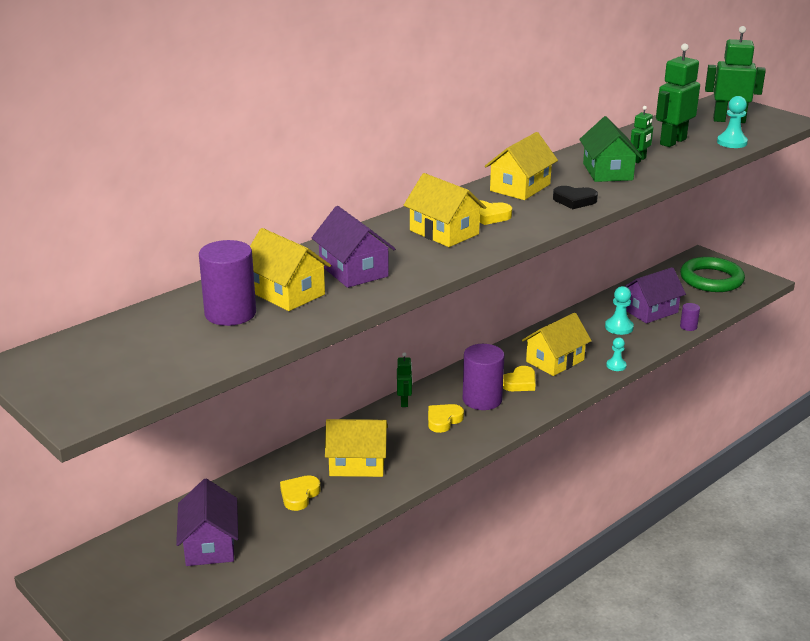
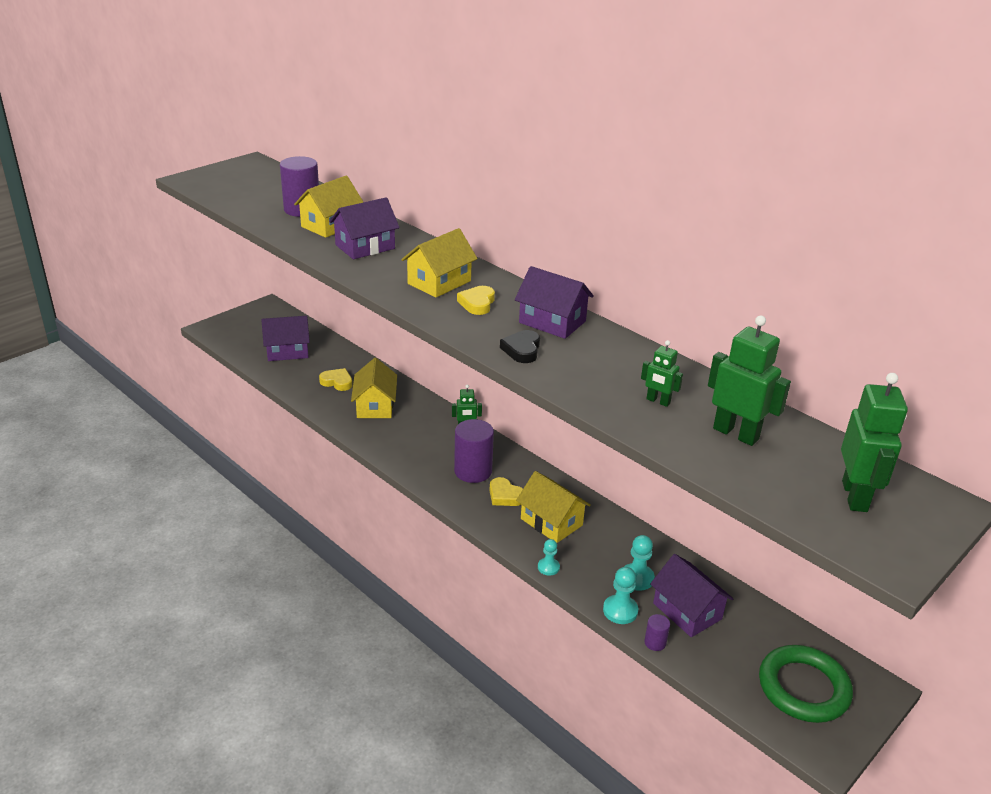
camera: 85 degrees right, 5 degrees up
(443, 420) = (437, 448): yellow heart -> none
(520, 187) = (552, 322): yellow house -> purple house
(607, 172) = (612, 376): green house -> none
(732, 142) = (755, 485): turquoise pawn -> turquoise pawn (620, 611)

